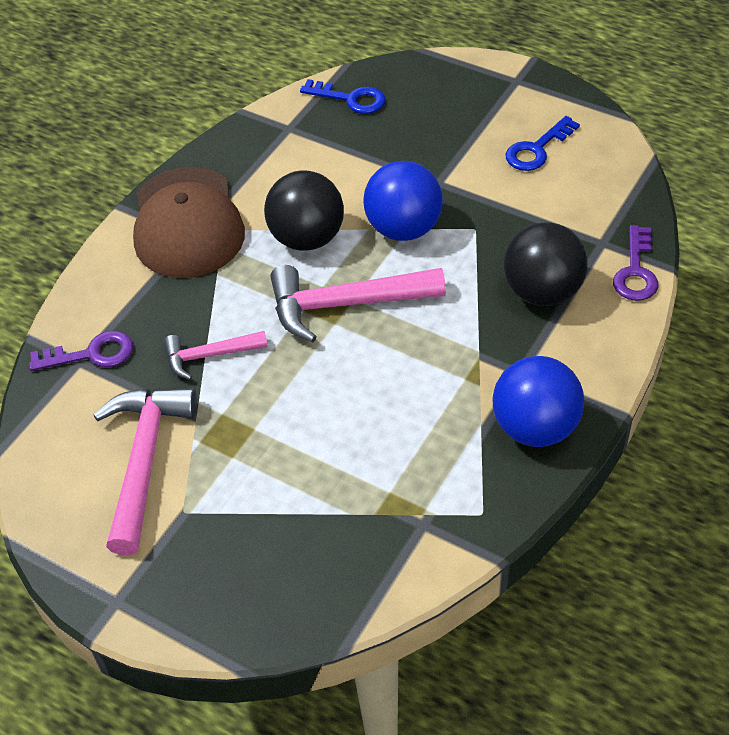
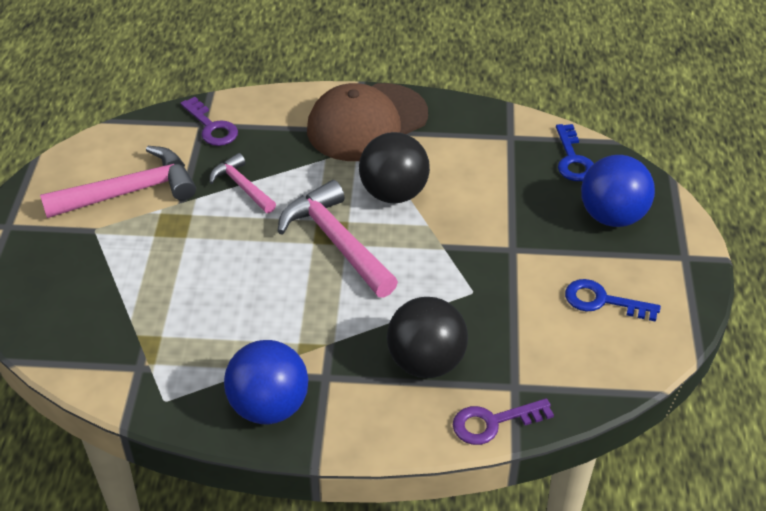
camera: 60 degrees right, 5 degrees down
(403, 228) = (442, 246): blue ball -> blue ball (612, 216)

